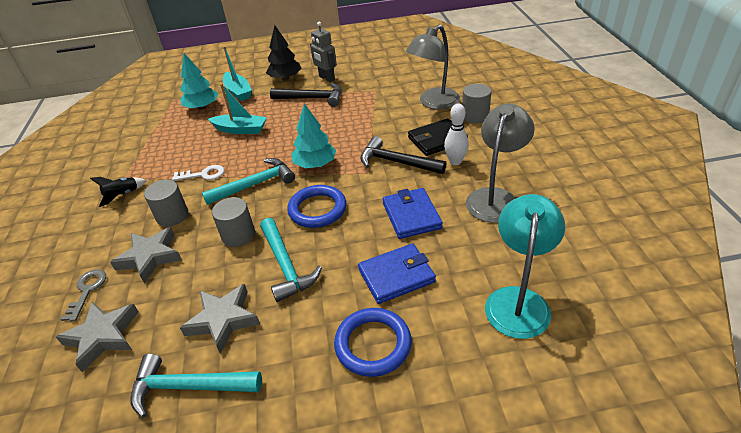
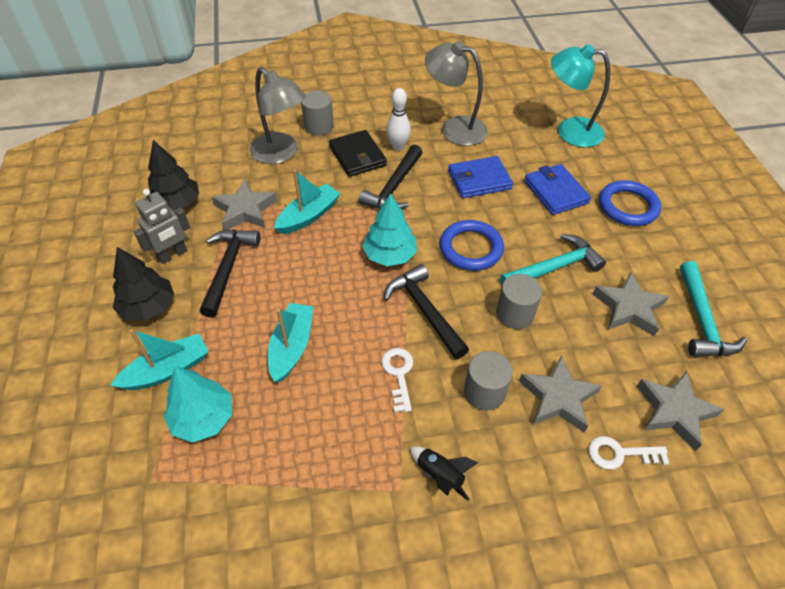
camera: 95 degrees left, 10 degrees up
(87, 291) = (620, 453): grey key -> white key
(255, 184) = (424, 310): turquoise hammer -> black hammer
(361, 123) = (308, 216): none -> turquoise boat
(367, 97) = (245, 210): none -> grey star
(374, 71) = (177, 203): none -> black tree

